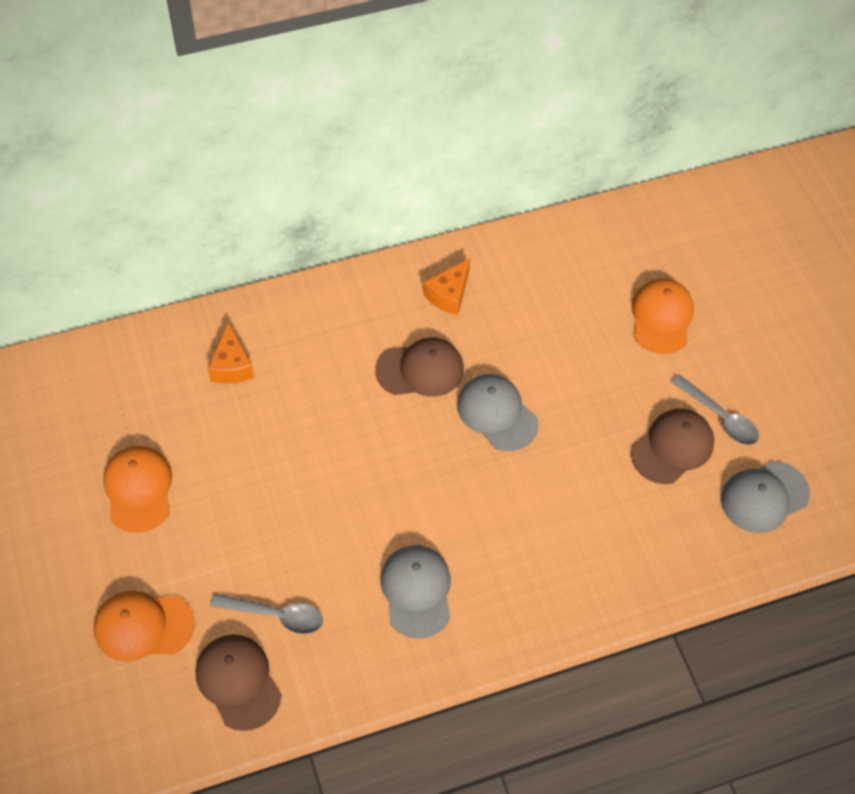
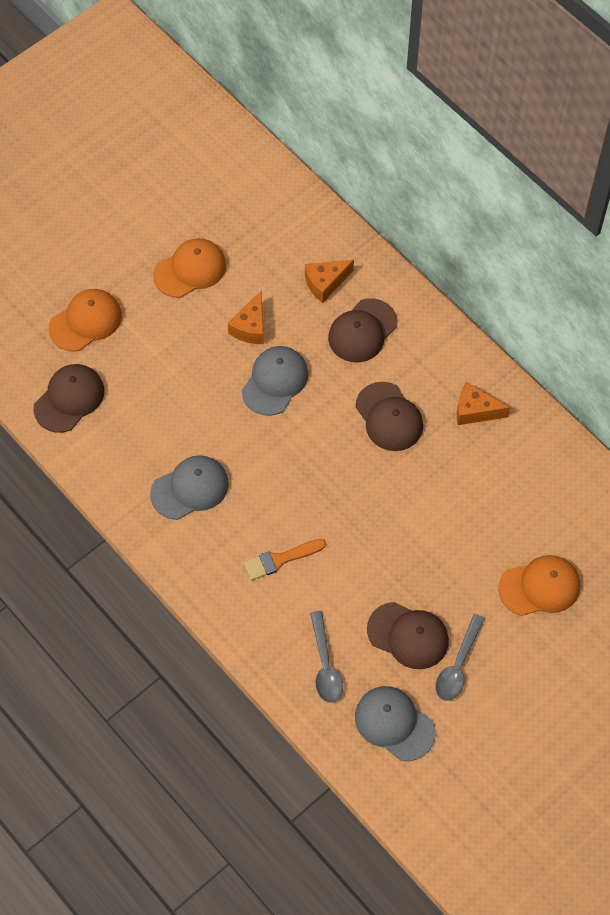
camera: 70 degrees right, 5 degrees up
(143, 626) = (86, 321): orange cap -> orange cap turned 75 degrees clockwise
(246, 456) = (250, 327): none -> orange cheese
(275, 615) = (130, 401): grey spoon -> grey spoon (325, 665)
(307, 355) = (362, 331): none -> brown cap
(497, 414) = (375, 489): grey cap -> grey cap (275, 381)
(541, 533) = (280, 560): none -> orange brush

